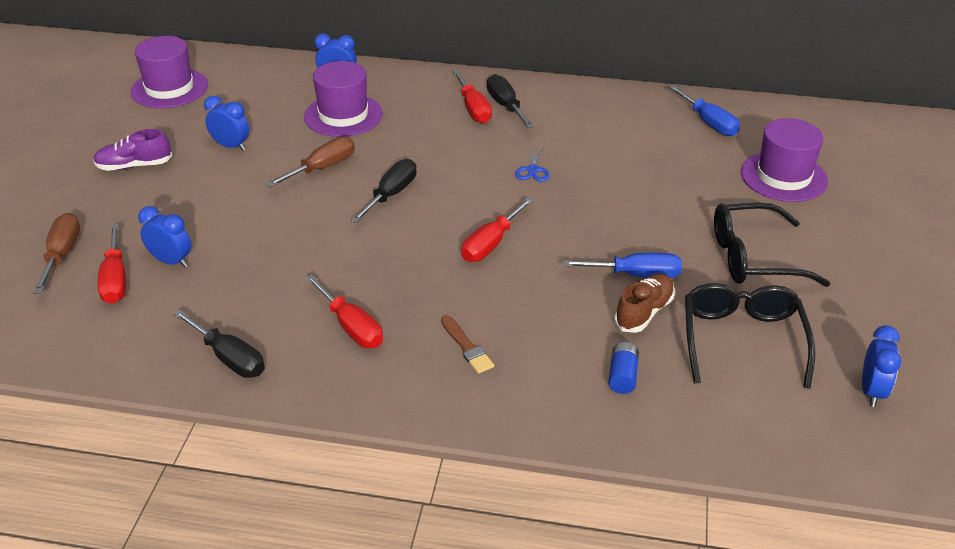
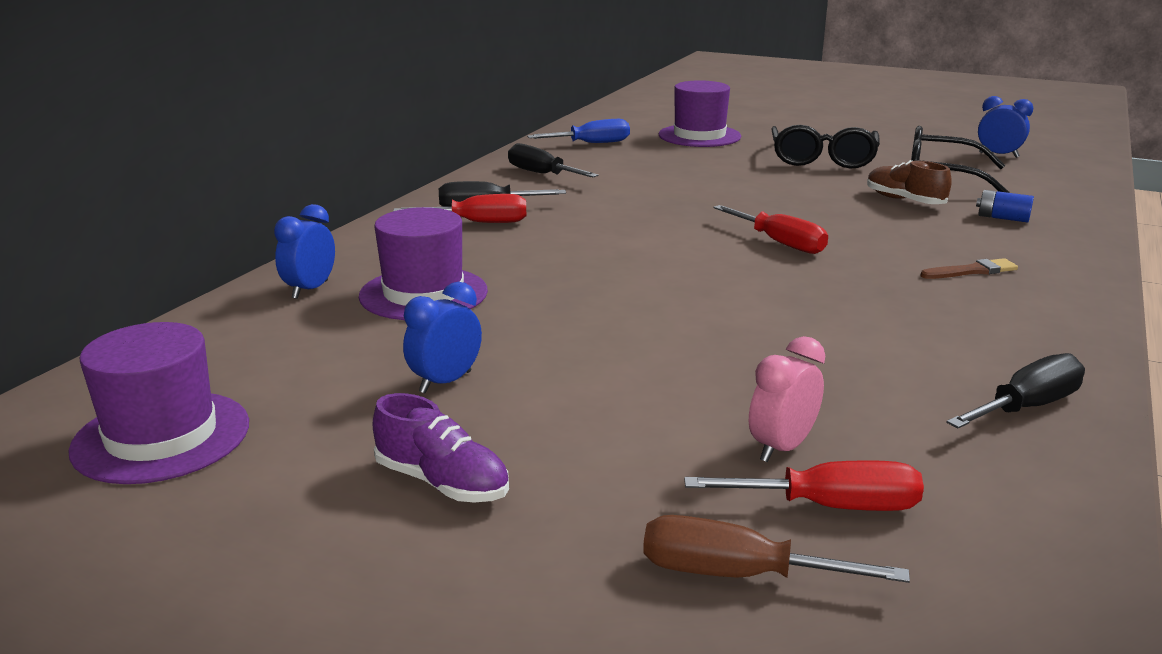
camera: 75 degrees left, 15 degrees down
(134, 166) = (442, 482): purple shoe -> purple shoe turned 60 degrees counterclockwise
(171, 261) = (782, 448): blue clock -> pink clock
(322, 168) = (562, 317): brown screwdriver -> none
(351, 327) = (944, 324): red screwdriver -> none
(391, 194) = (655, 281): black screwdriver -> black screwdriver (541, 174)
(533, 170) = (638, 211): blue scissors -> none
(636, 275) = (845, 196): blue screwdriver -> none

